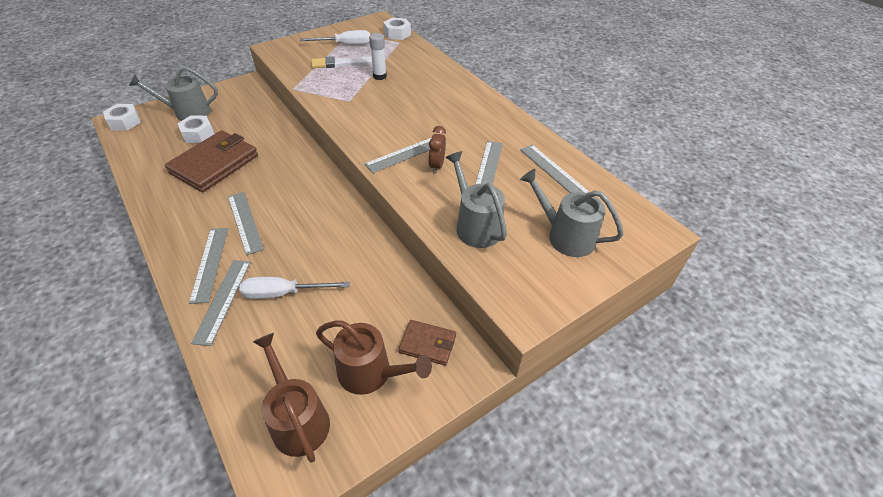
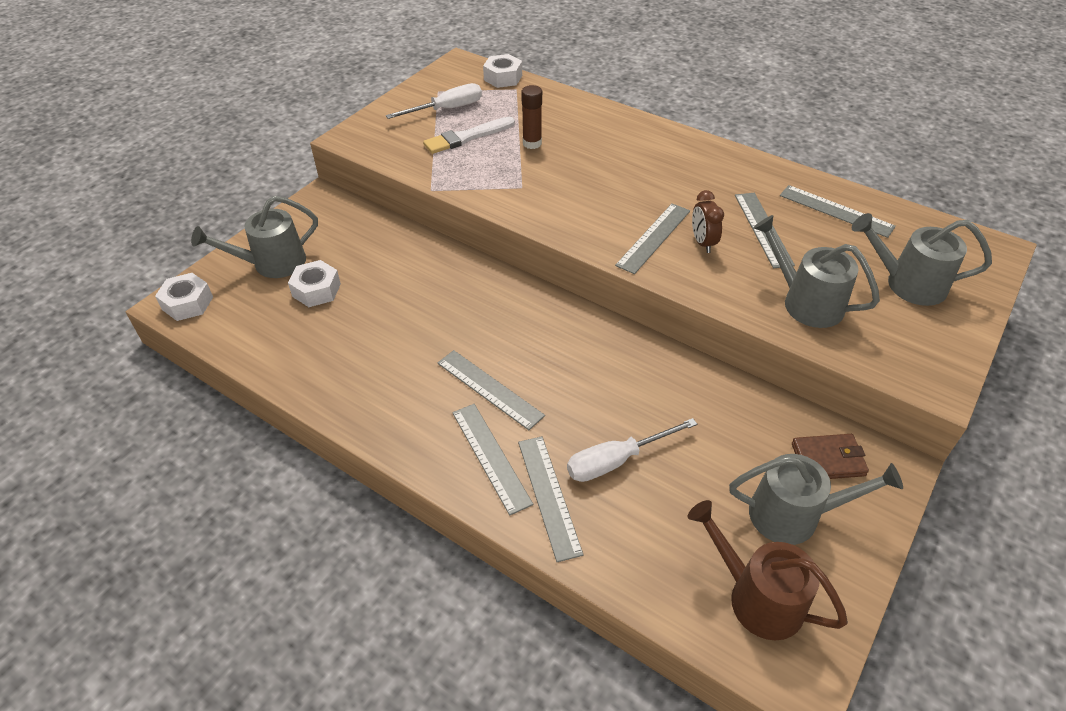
camera: 20 degrees left, 0 degrees up
(214, 164) = (378, 325): brown wallet -> none
(370, 373) = (793, 515): brown watering can -> grey watering can
(379, 76) = (532, 143): white glue stick -> brown glue stick

